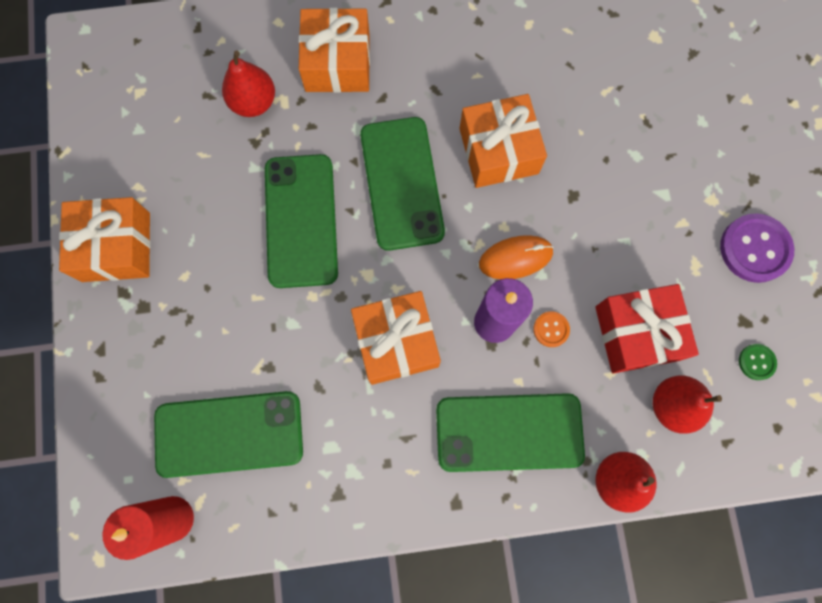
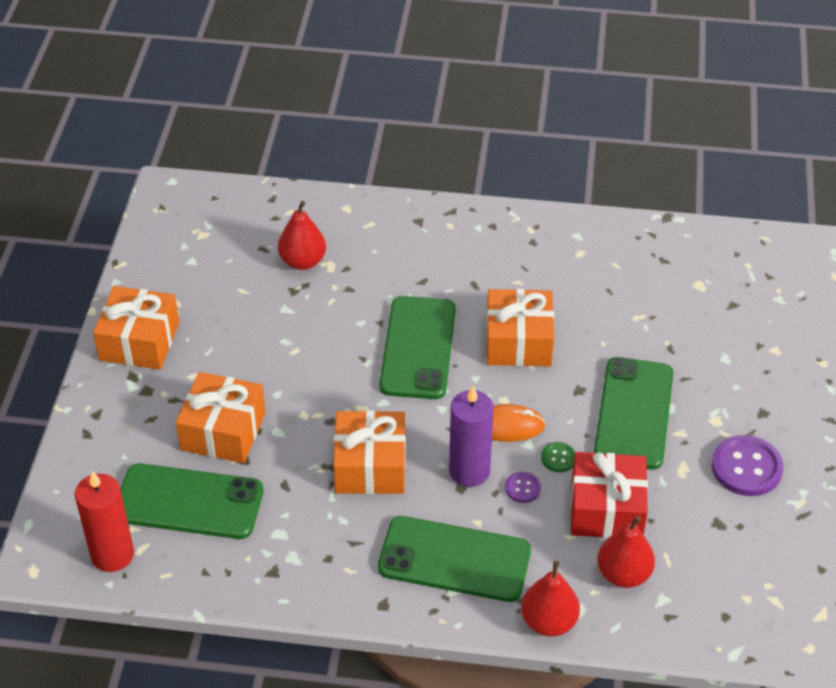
camera: 15 degrees right, 30 degrees down
(301, 221) = (314, 356): green phone -> green phone (634, 413)
(337, 63) = (390, 247): orange gift -> orange gift (223, 431)
(551, 329) = (522, 488): orange button -> purple button
(756, 362) = (720, 558): green button -> green button (558, 458)

